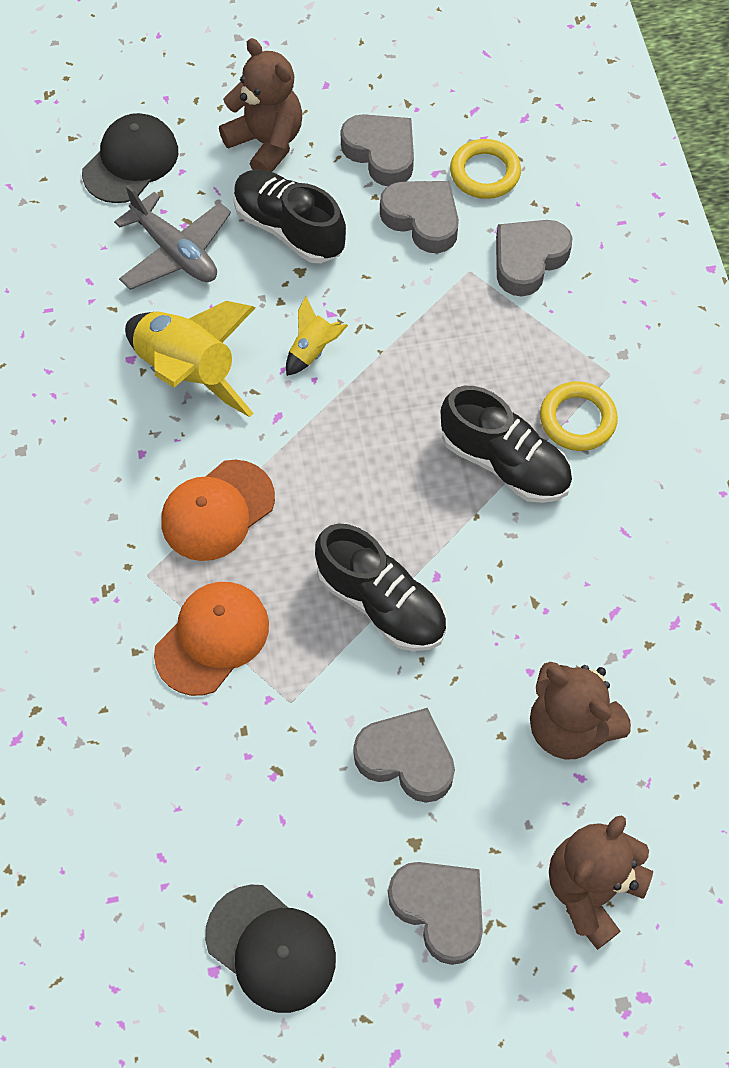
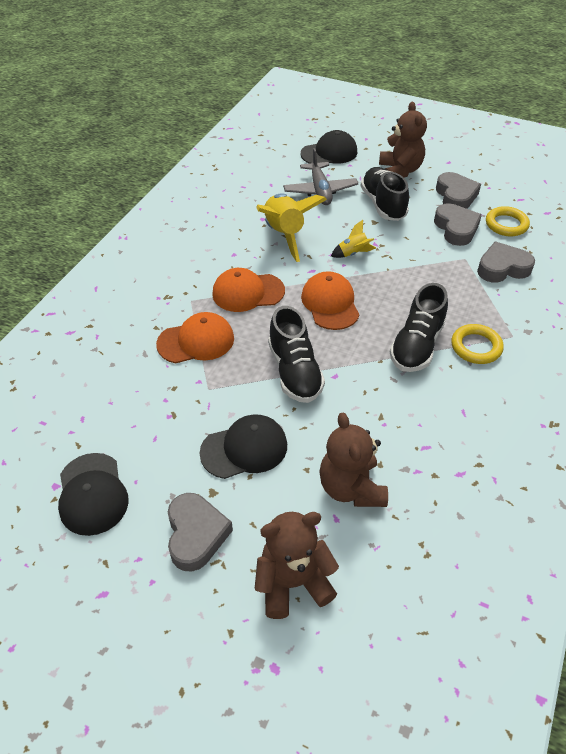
camera: 35 degrees right, 15 degrees down
(345, 461) = (330, 303): none -> orange cap
(406, 758) = (244, 449): grey heart -> black cap
(504, 462) = (416, 345): black shoe -> black shoe turned 45 degrees clockwise

